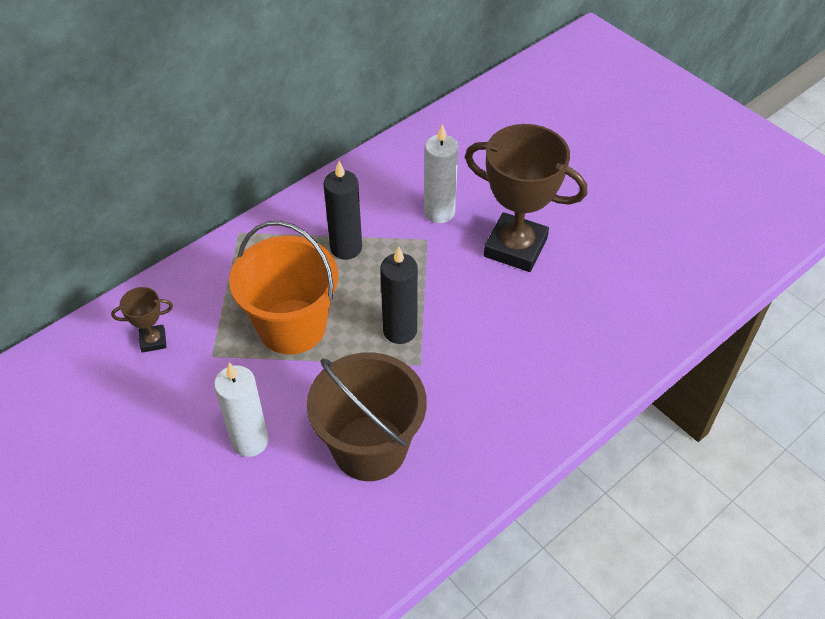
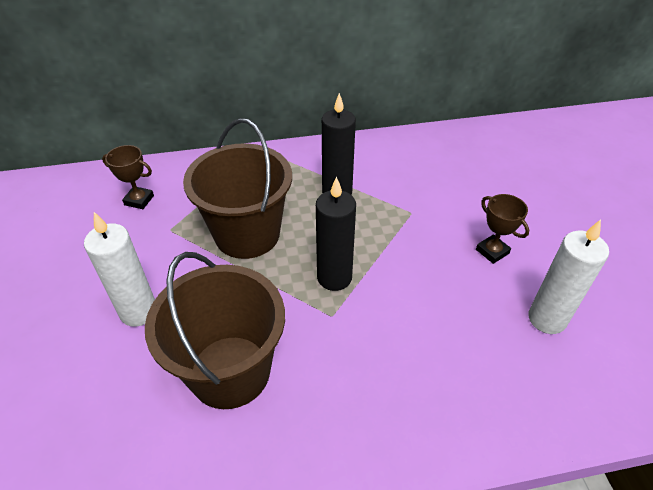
camera: 30 degrees right, 5 degrees down
(292, 326) = (247, 234): orange bucket -> brown bucket
(439, 212) = (437, 195): white candle -> white candle (547, 319)
(515, 247) = (492, 251): brown trophy -> brown trophy, size x0.45

